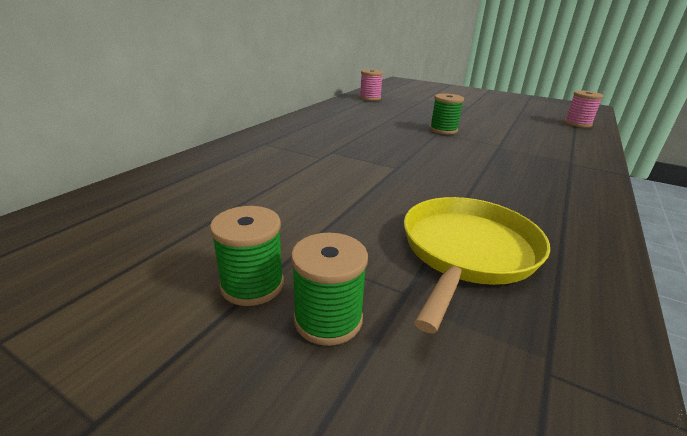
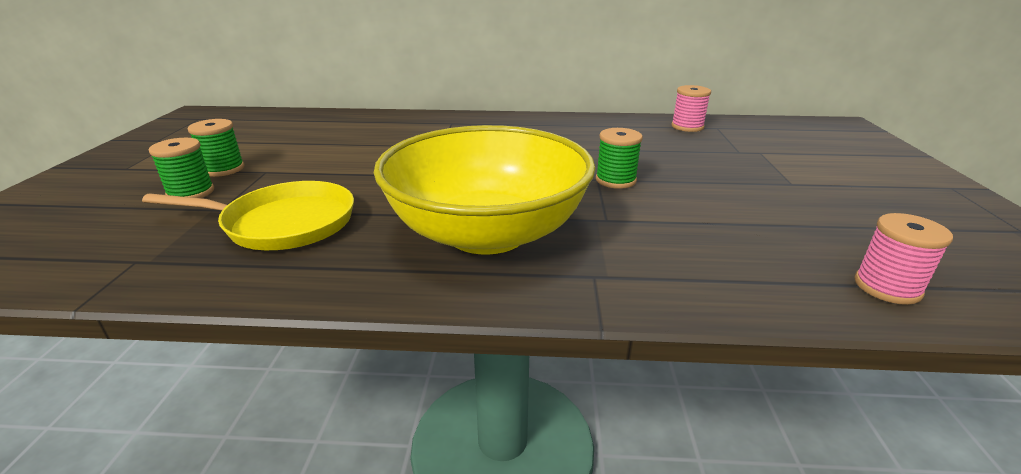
camera: 65 degrees right, 0 degrees up
(511, 175) = (487, 233): none -> yellow bowl

